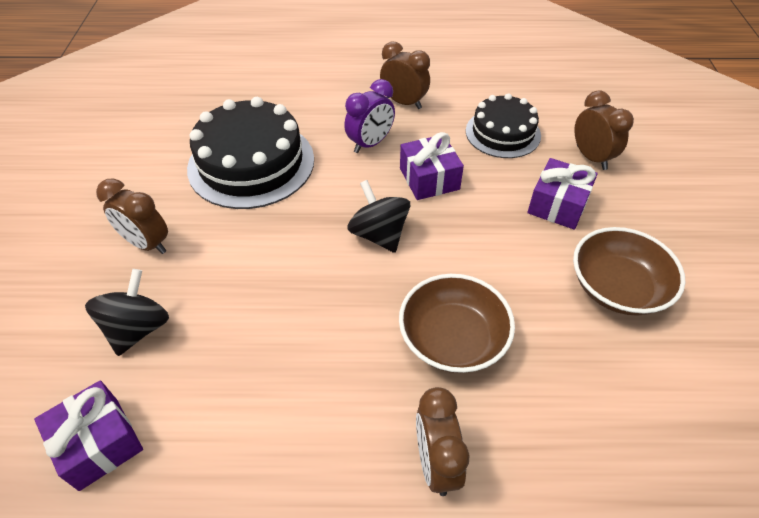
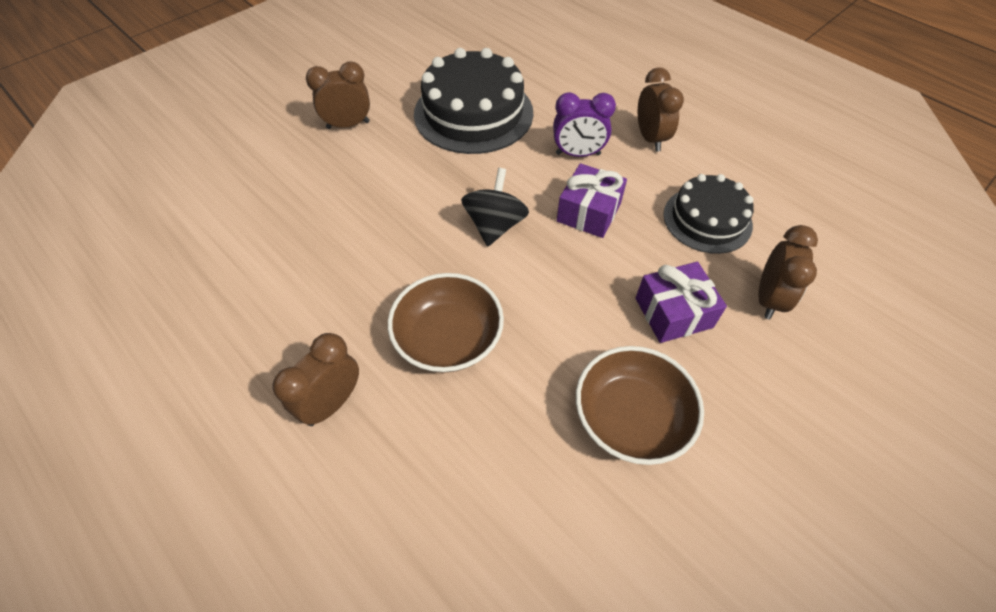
camera: 45 degrees right, 5 degrees up
(99, 443) = (193, 223): purple gift -> none
(138, 328) = (283, 174): black spinning top -> none
(147, 244) = (348, 125): brown clock -> brown clock turned 90 degrees clockwise

